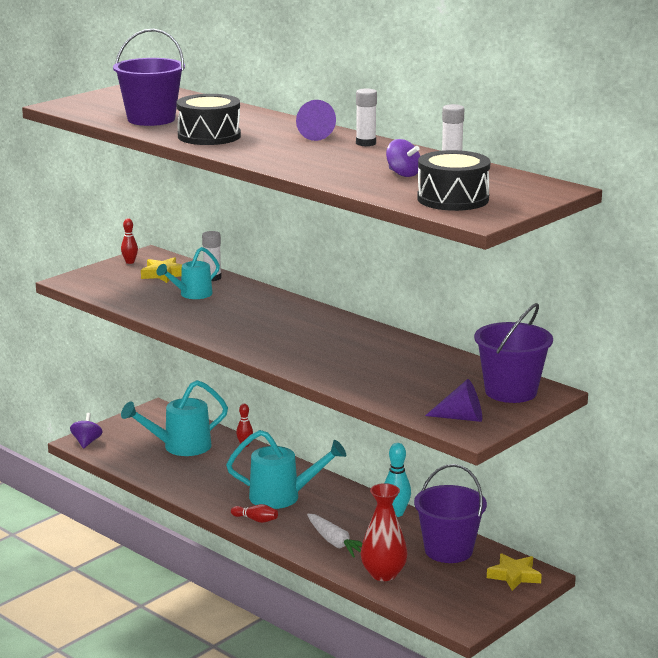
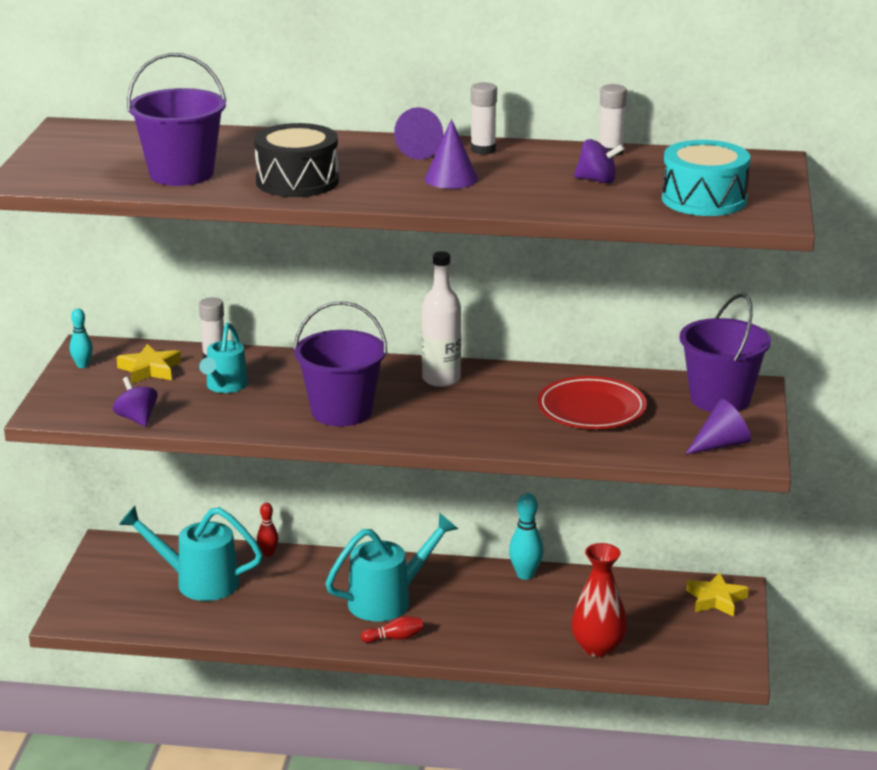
camera: 35 degrees left, 5 degrees up
(86, 442) = (78, 616): purple spinning top -> purple spinning top (137, 419)
(130, 262) = (82, 365): red bowling pin -> turquoise bowling pin
(180, 447) = (198, 582): turquoise watering can -> turquoise watering can turned 75 degrees clockwise
(307, 154) = (451, 179): none -> purple cone
(333, 327) = (441, 379): none -> white bottle
(335, 542) = (508, 632): white carrot -> none
(405, 371) = (591, 409): none -> red plate
(448, 550) = (625, 596): purple bucket -> purple bucket (341, 412)
(453, 199) = (704, 199): black drum -> turquoise drum

